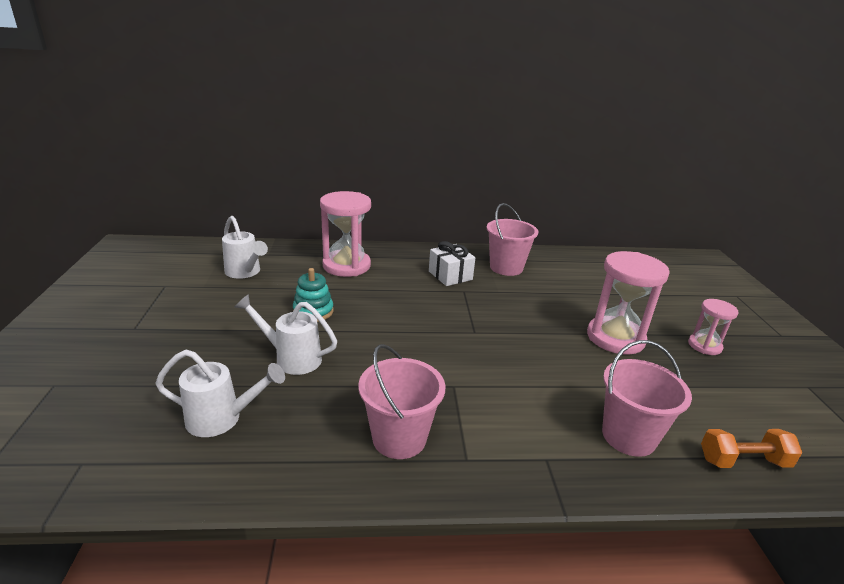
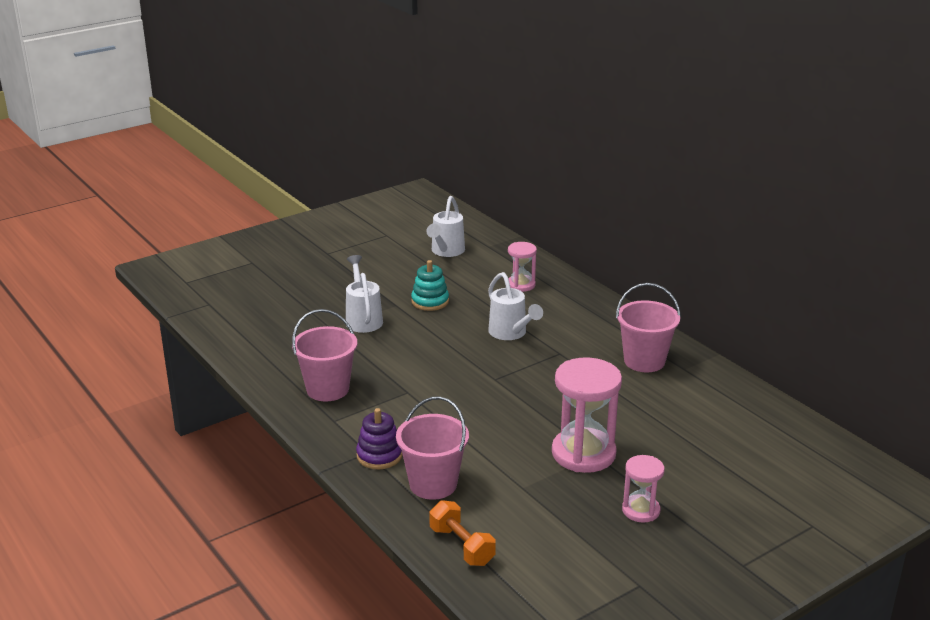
camera: 60 degrees right, 0 degrees up
(222, 419) = (280, 324): white watering can -> white watering can (510, 333)
(346, 266) = (521, 285): pink hourglass -> pink hourglass, size x0.55
(450, 275) = (579, 337): white gift -> none
(558, 452) = (379, 455): none -> purple stacking toy

